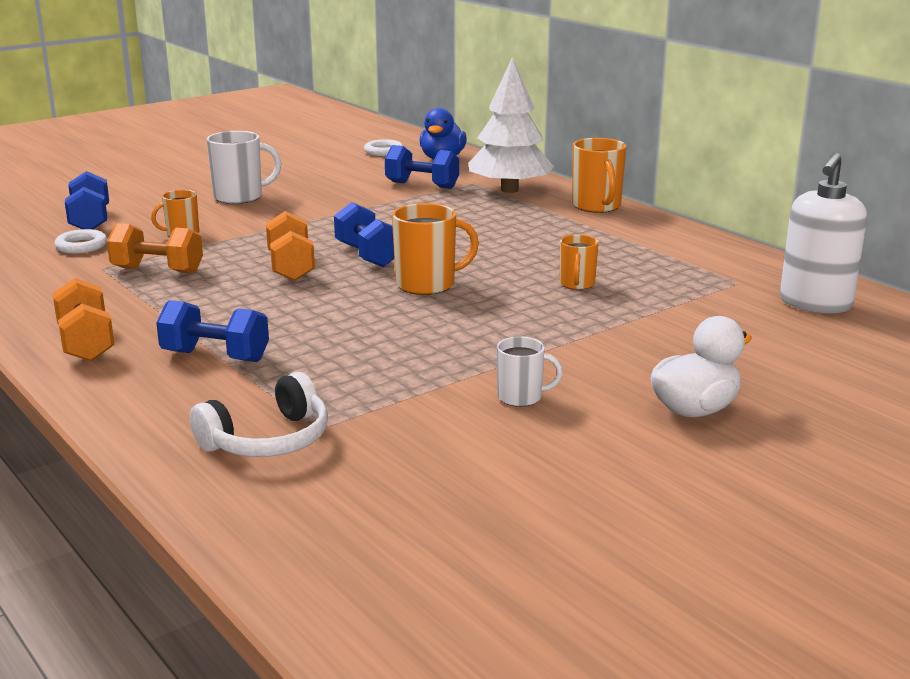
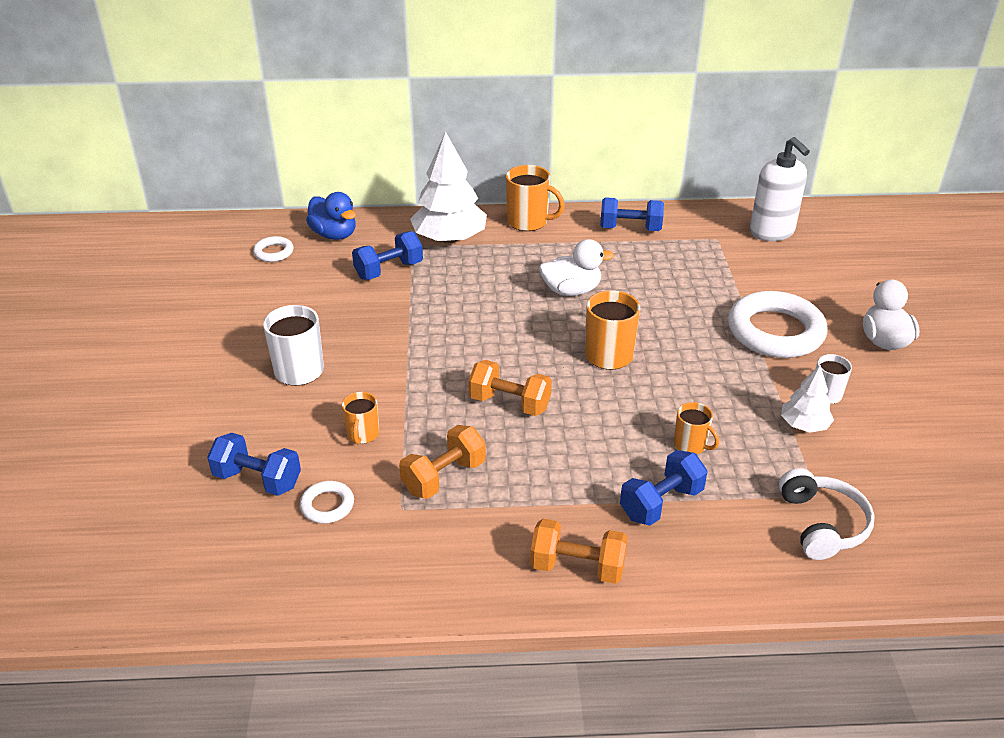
camera: 55 degrees left, 15 degrees up
(367, 255) = (522, 357): blue dumbbell -> blue dumbbell (630, 229)
(440, 396) = (804, 425): none -> white tree
(509, 247) = (571, 290): none -> white duck
(577, 284) = (667, 295): orange mug -> orange mug (691, 445)
(602, 347) = (775, 331): none -> white ring

